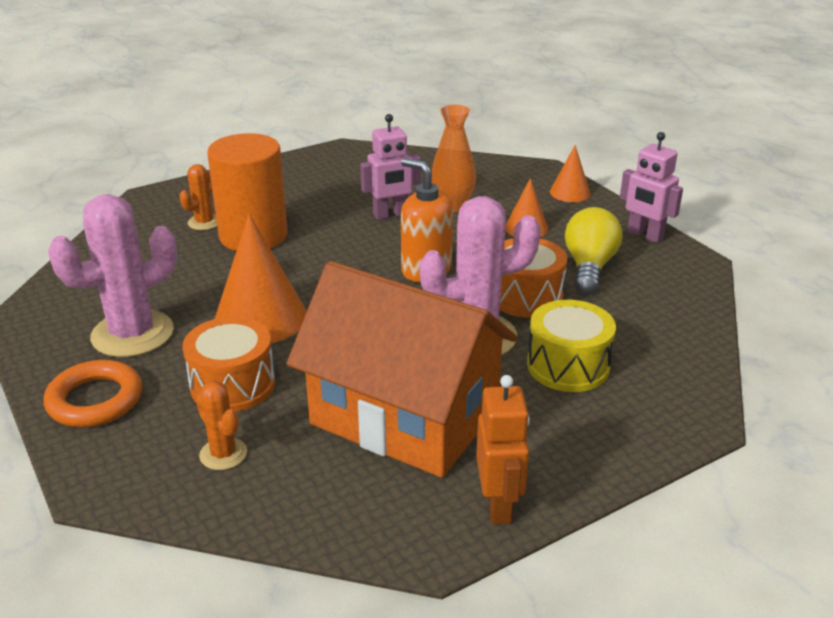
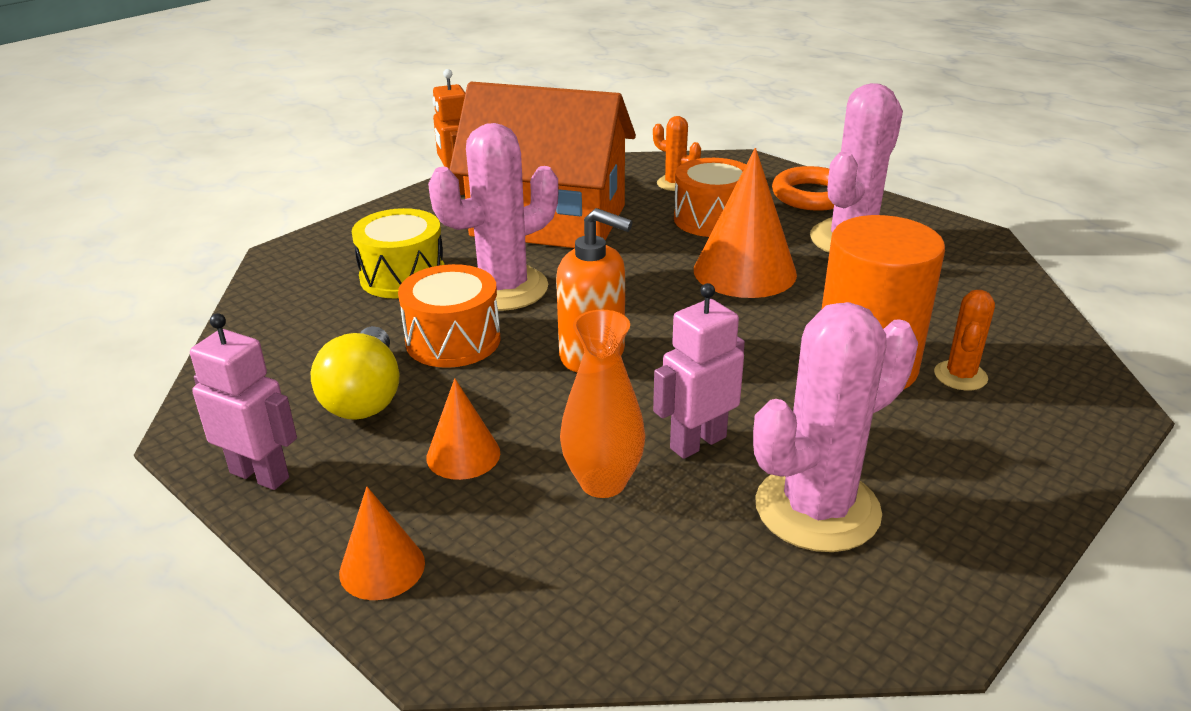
camera: 165 degrees right, 0 degrees up
(353, 183) = (817, 509): none -> pink cactus

